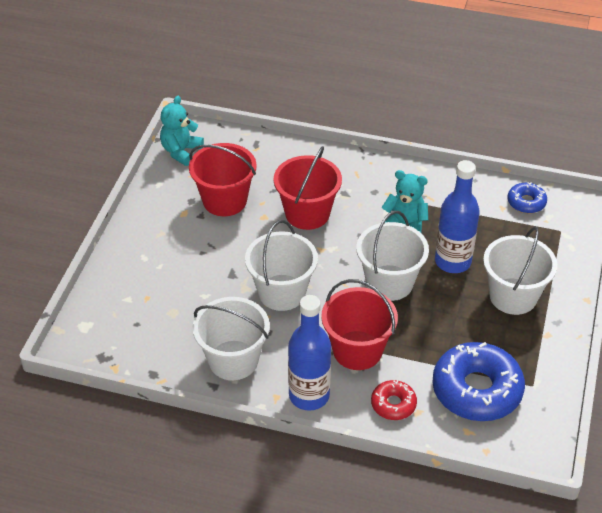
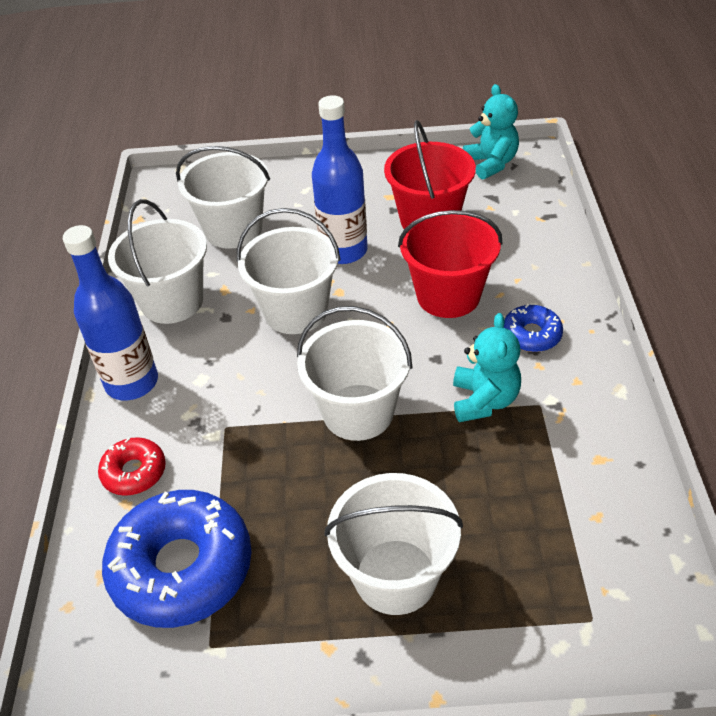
camera: 75 degrees right, 0 degrees up
(168, 309) = (233, 230): none -> white bucket
(181, 151) = (491, 163): turquoise teddy bear -> turquoise teddy bear turned 60 degrees clockwise
(357, 350) = (220, 410): red bucket -> none
(452, 261) = (436, 476): blue bottle -> blue bottle (344, 251)
(526, 202) = (632, 549): blue donut -> blue donut (531, 335)

